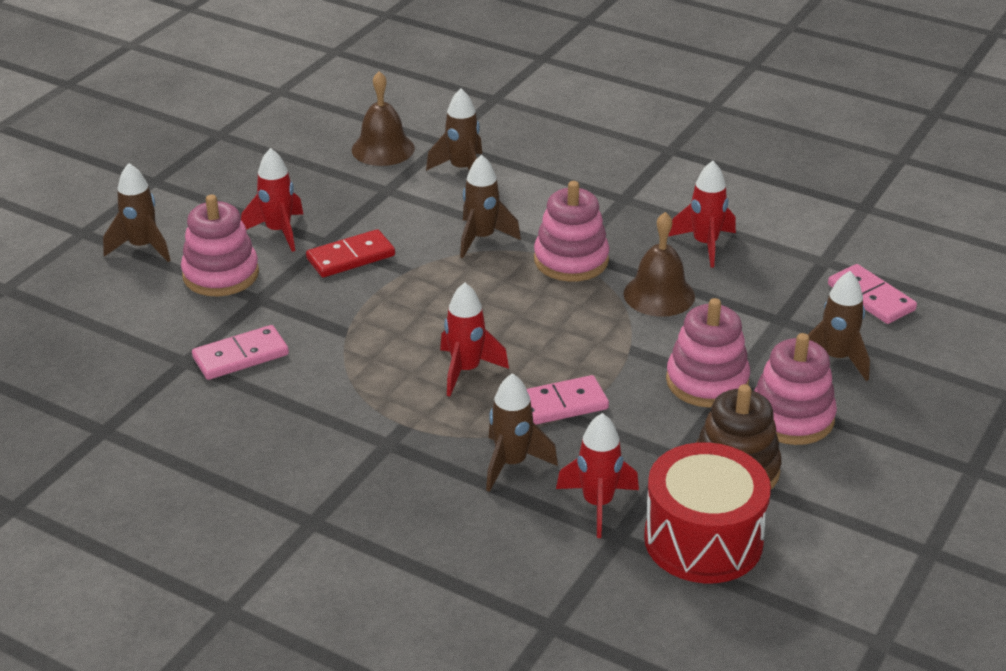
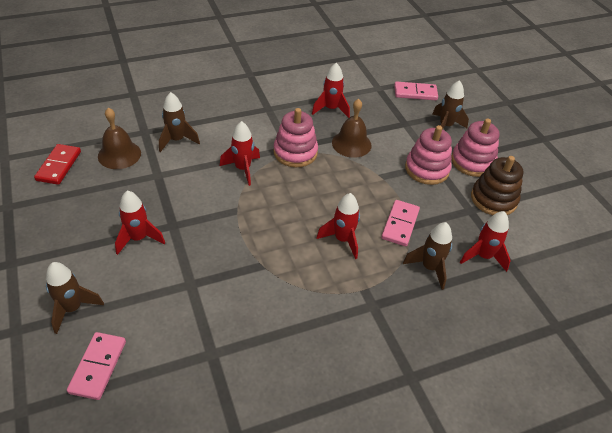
camera: 55 degrees left, 10 degrees up
(221, 274) = (147, 287): pink stacking toy -> none
(241, 356) = (235, 324): pink domino -> pink domino (98, 367)
(350, 257) = (199, 224): red domino -> red domino (58, 166)
(482, 238) = (243, 169): brown rocket -> red rocket
(703, 540) = (532, 238): red drum -> none

